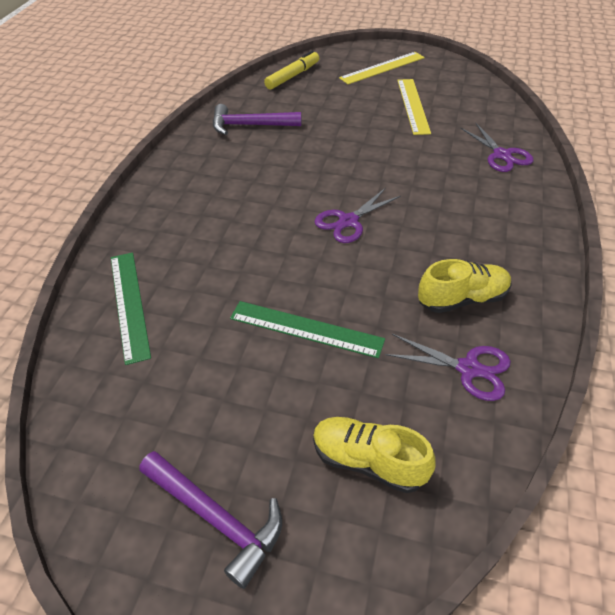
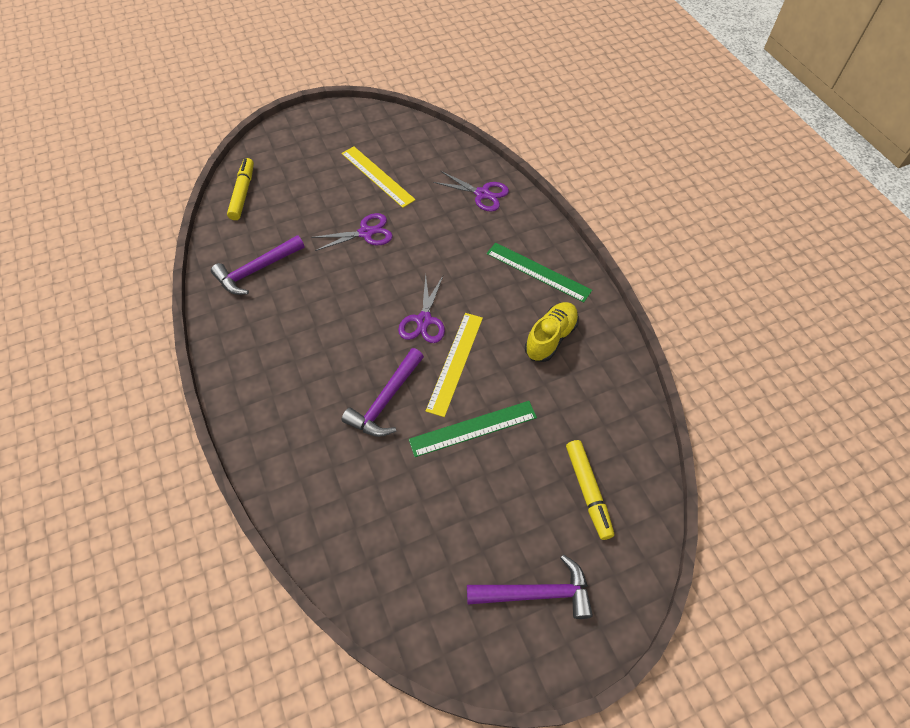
camera: 40 degrees left, 10 degrees up
(129, 304) = (327, 498): green ruler -> green ruler (538, 272)
(252, 262) = (386, 400): none -> purple hammer
(368, 461) = (588, 491): yellow shoe -> yellow marker
(382, 68) = (316, 145): yellow ruler -> yellow ruler (455, 363)
(469, 369) = (593, 388): purple scissors -> purple scissors (366, 233)

